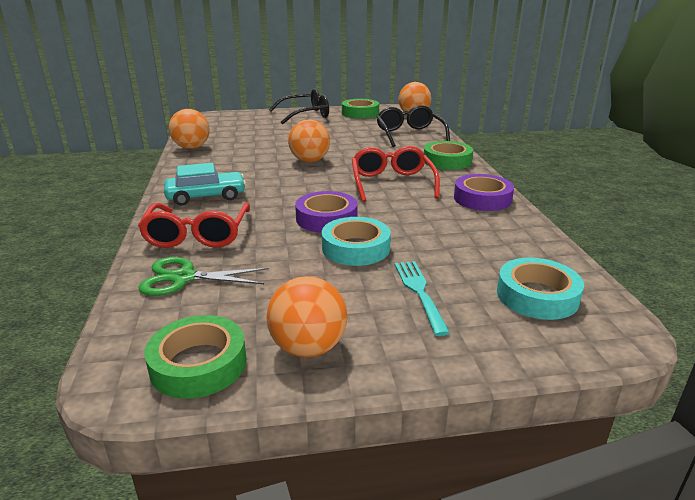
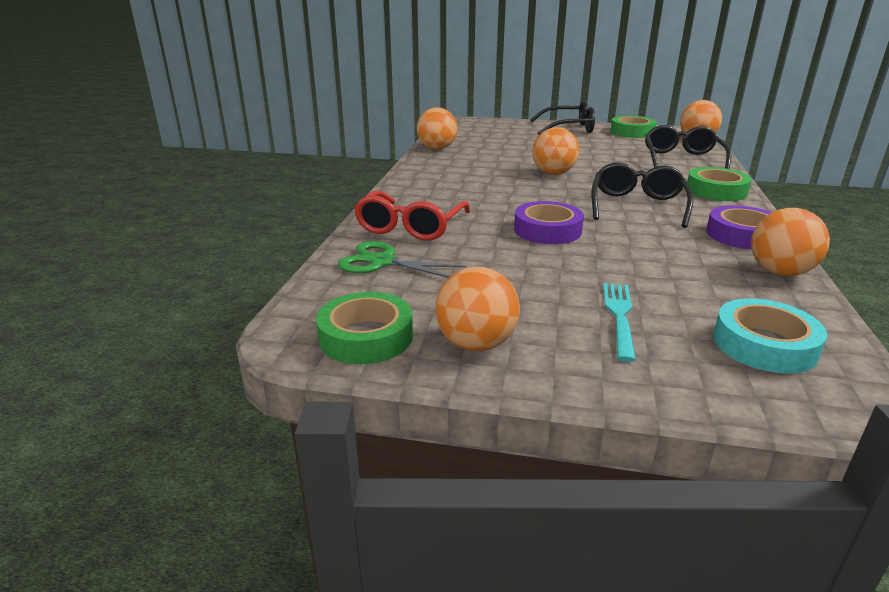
camera: 20 degrees right, 0 degrees up
(206, 196) = (432, 194): turquoise car -> none
(355, 248) = (566, 262): turquoise tape -> none
(392, 183) = (637, 205): red glasses -> black glasses
(522, 228) = (780, 272): none -> orange ball

